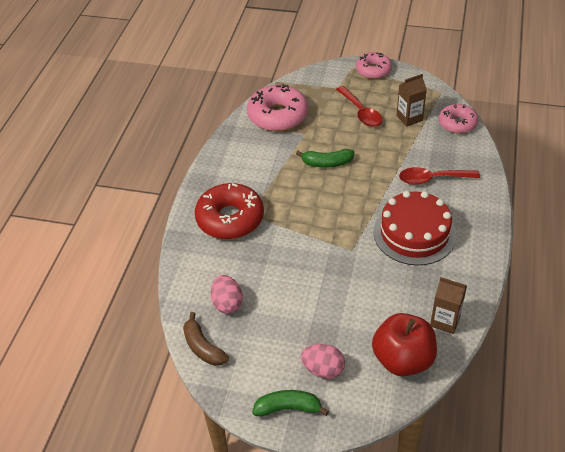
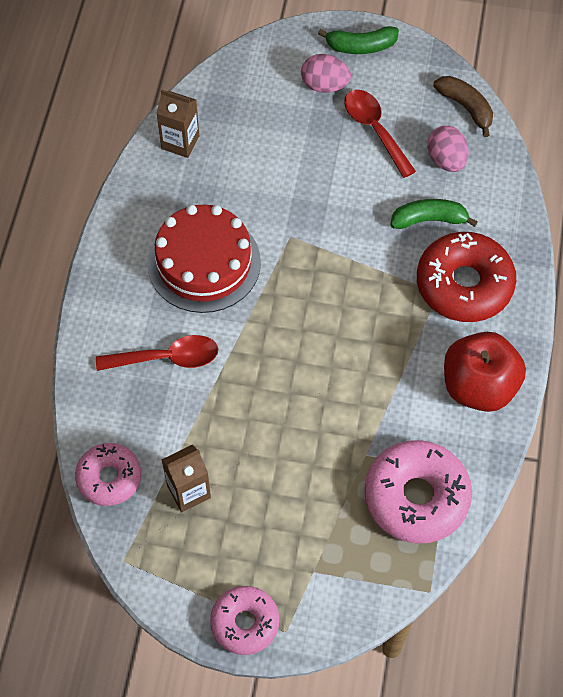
camera: 175 degrees right, 15 degrees up
(327, 163) = (328, 389): green banana -> green banana (429, 219)
(361, 112) = (271, 505): red spoon -> red spoon (375, 130)
(403, 359) = (234, 97): red apple -> red apple (478, 386)

